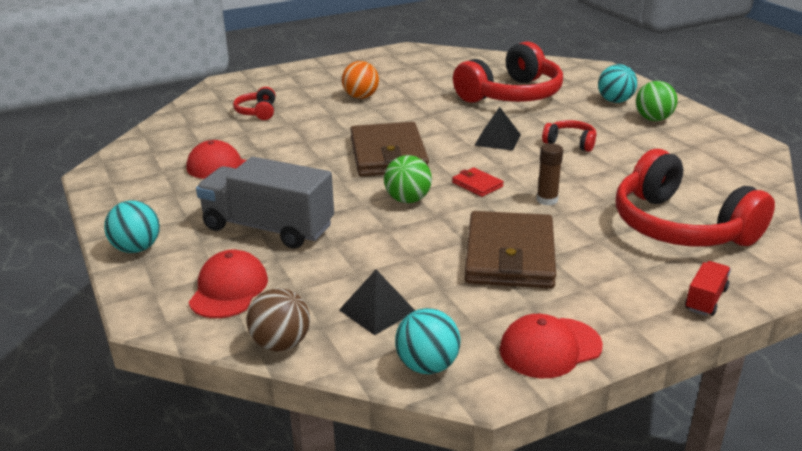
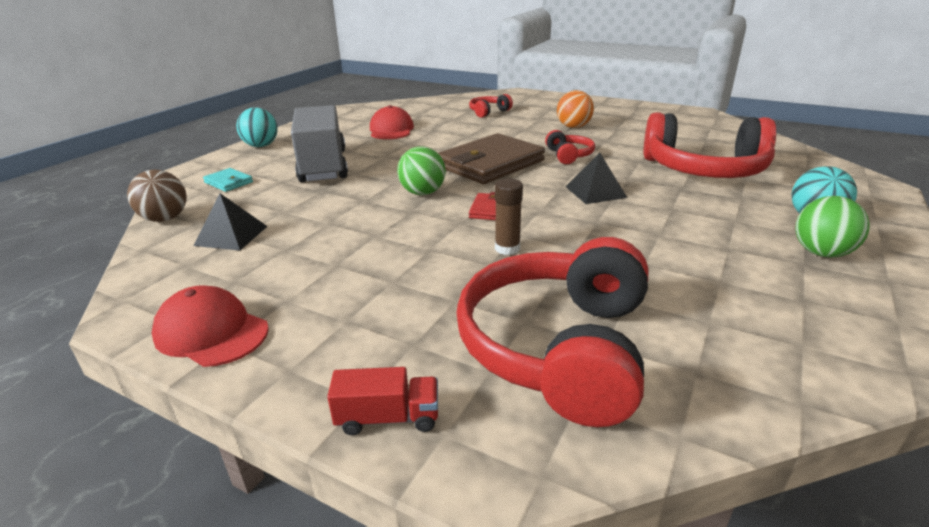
camera: 55 degrees right, 0 degrees up
(228, 289) = (229, 182): red cap -> turquoise wallet
(427, 366) = (155, 280): turquoise ball -> none
(510, 255) = (372, 262): brown wallet -> none
(570, 143) = (656, 224): red headphones -> red headphones (568, 155)

